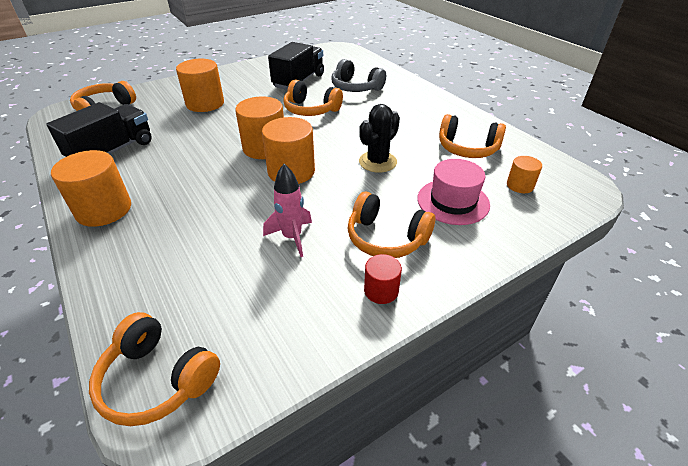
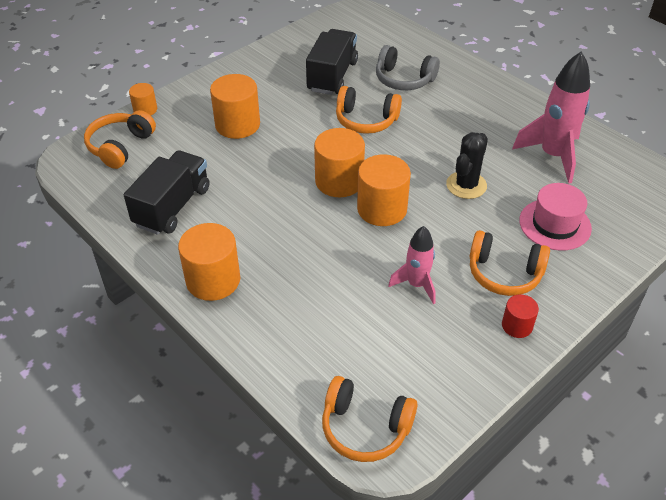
camera: 10 degrees left, 5 degrees up
(467, 148) = (553, 156): orange headphones -> pink rocket
(520, 185) = (614, 197): orange cylinder -> orange cylinder (145, 109)

